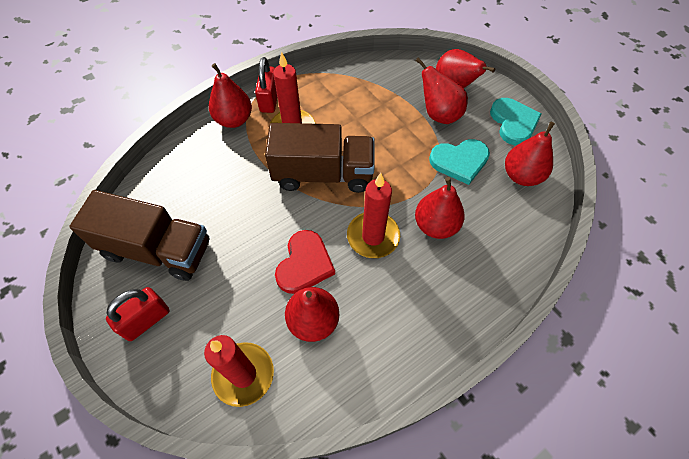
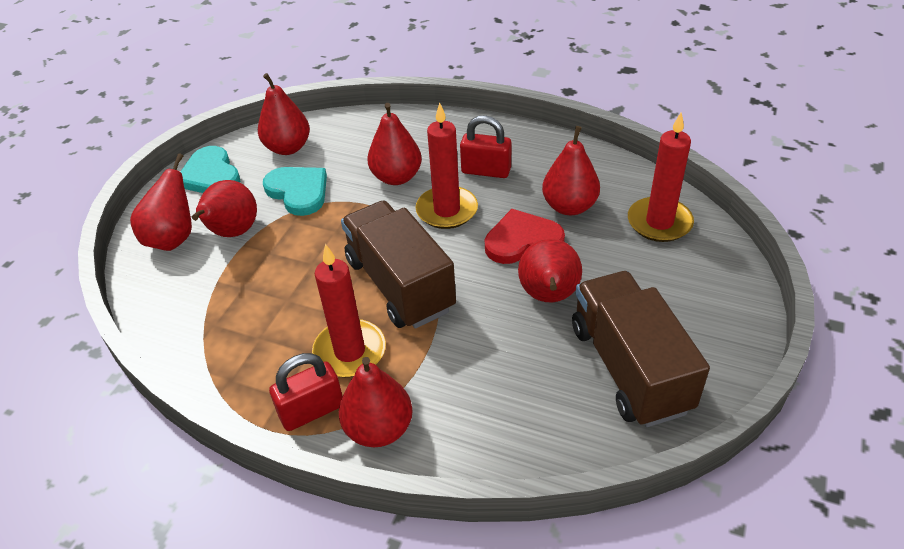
camera: 120 degrees left, 15 degrees down
(146, 320) = (700, 319): red padlock -> red padlock (486, 171)
(244, 245) = (548, 296): none -> red pear
(513, 122) = (210, 175): turquoise heart -> turquoise heart turned 75 degrees counterclockwise

